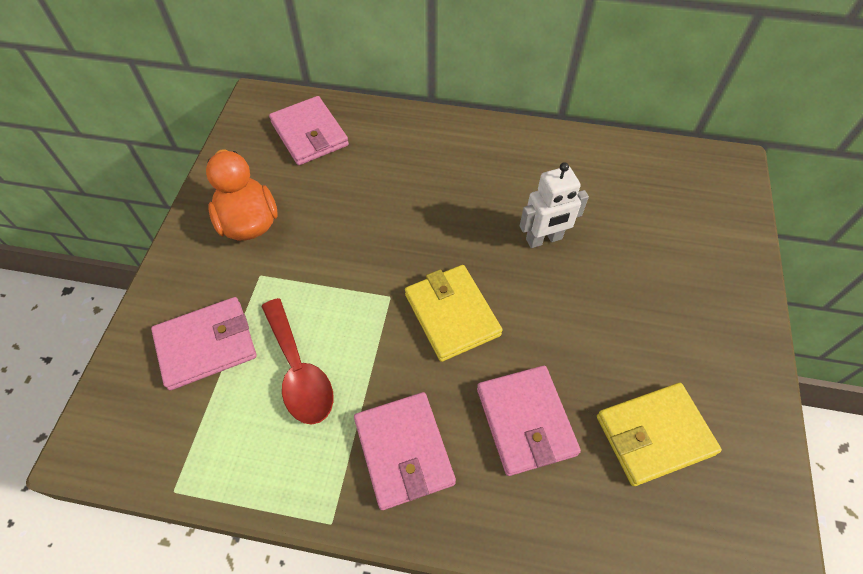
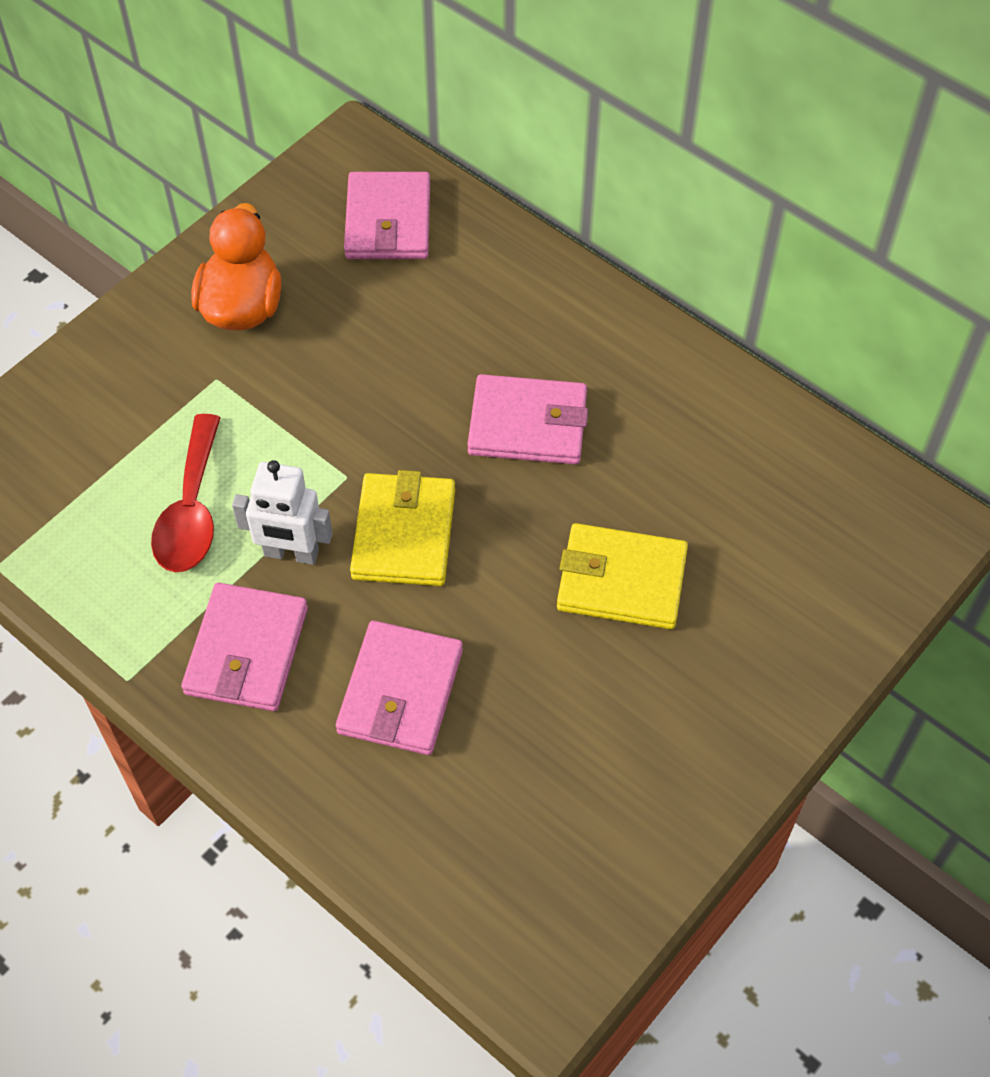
camera: 30 degrees right, 0 degrees up
(206, 345) = (112, 431): pink wallet -> pink wallet (528, 424)
(544, 239) = (586, 500): white robot -> white robot (291, 553)
(654, 435) = (536, 783): yellow wallet -> yellow wallet (621, 580)

